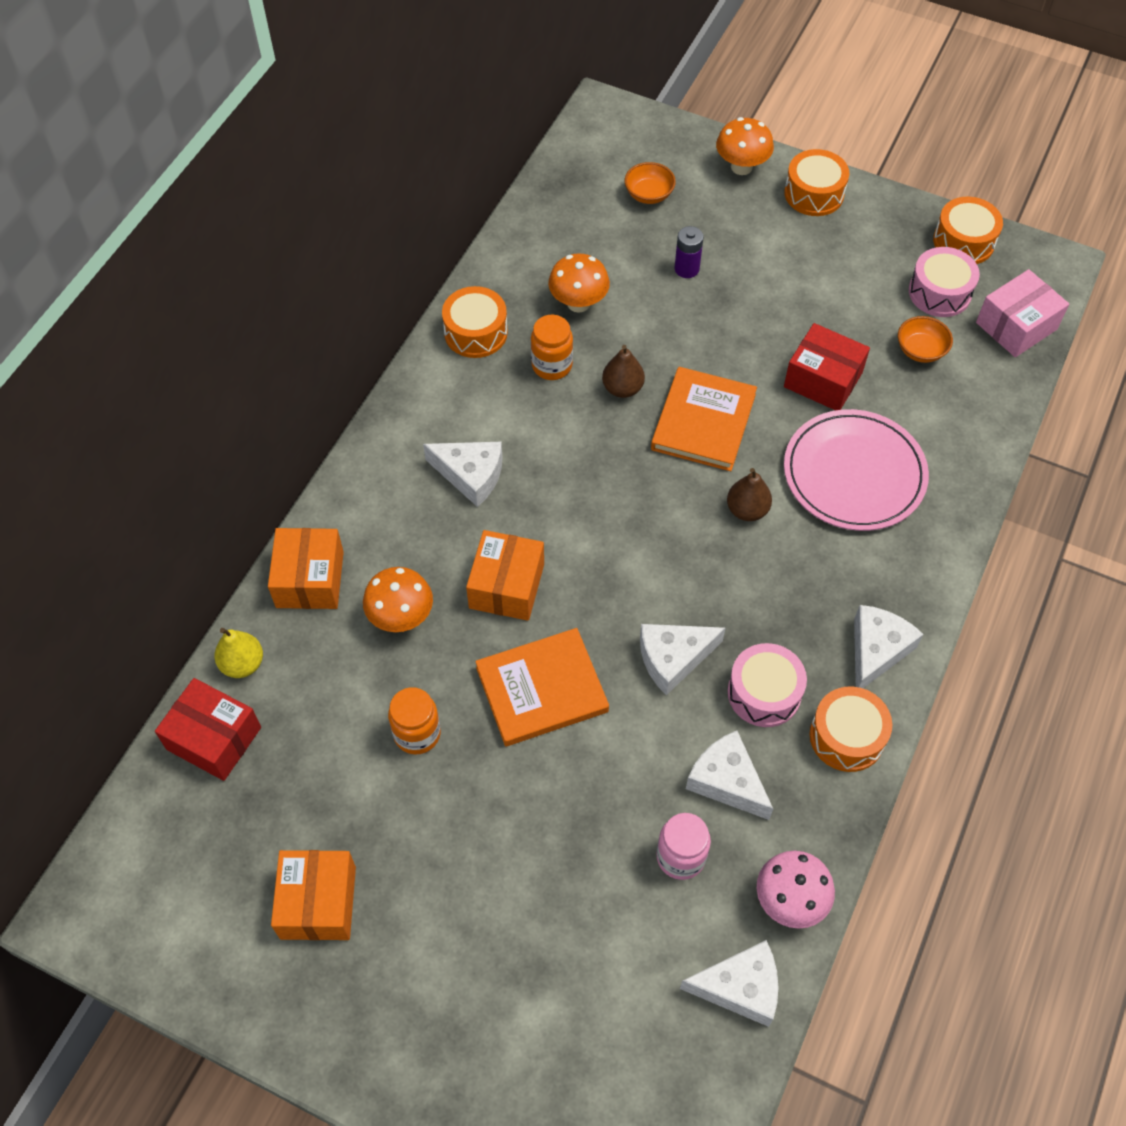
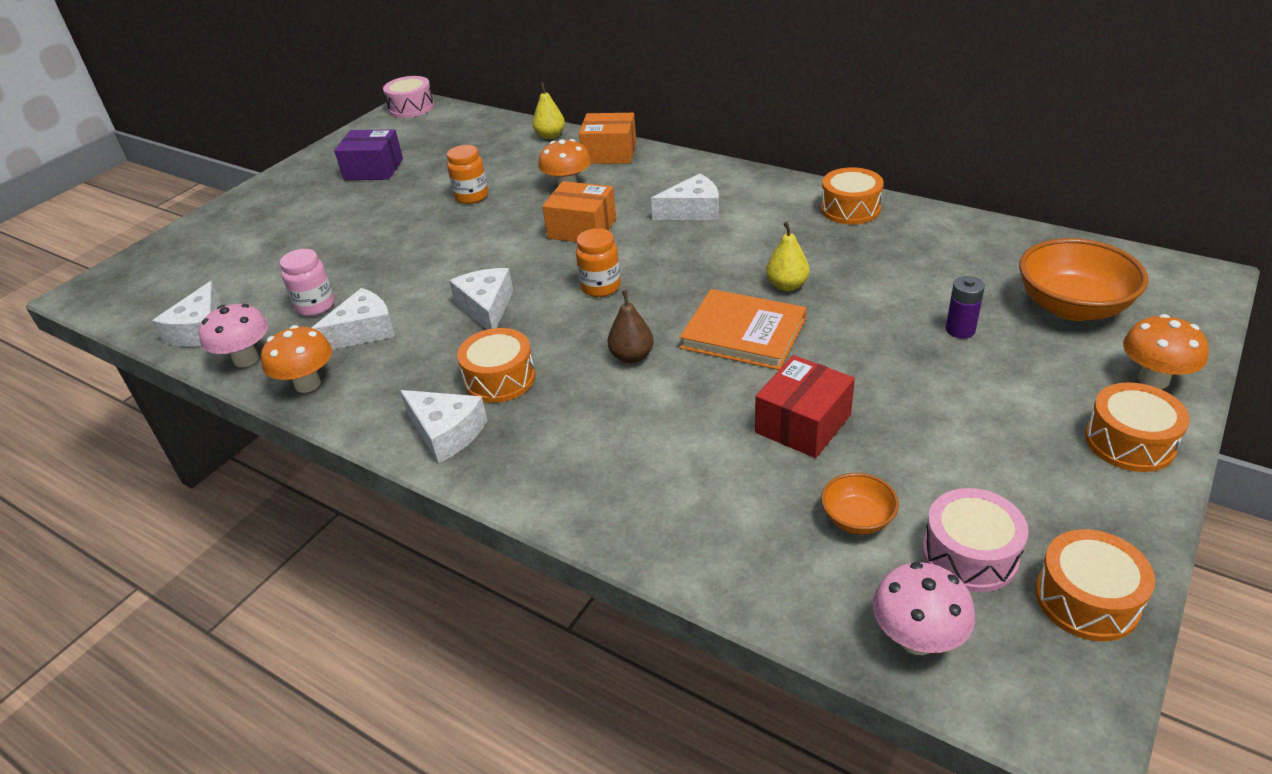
camera: 100 degrees right, 20 degrees down
(214, 738) = (500, 131): red box -> none
(318, 902) = (373, 169): orange box -> purple box
(470, 475) = (693, 210): white cheese -> white cheese turned 135 degrees counterclockwise
(542, 690) = (484, 245): orange book -> none
(552, 365) = (813, 247): orange jar -> orange jar (600, 287)
(578, 303) = (895, 261): orange mushroom -> orange mushroom (307, 384)
(622, 388) = (787, 285): brown pear -> yellow pear
(649, 194) = (1072, 307): orange bowl -> orange bowl, size x1.95
(764, 693) = (433, 356): pink drum -> pink drum (411, 108)
(847, 736) = (367, 404): orange drum -> orange drum (500, 379)
(854, 473) = (666, 437): pink plate -> none
(1016, 326) = (917, 639): pink box -> pink mushroom

